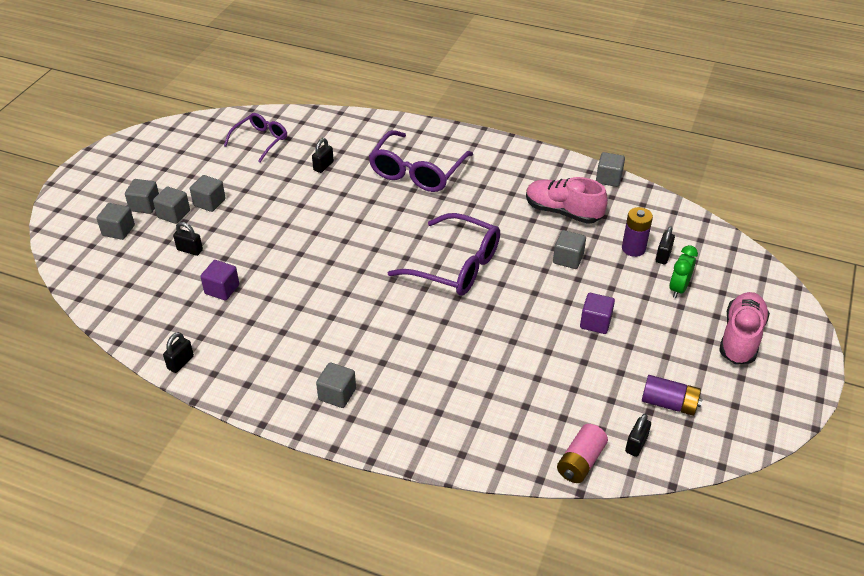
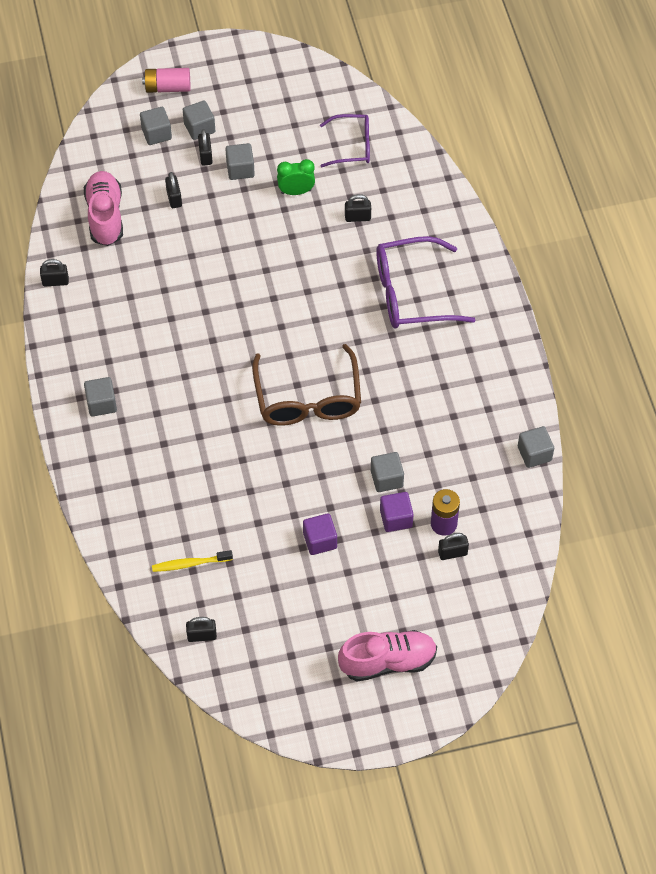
camera: 55 degrees right, 15 degrees up
(174, 214) = (205, 156): grey cube -> black padlock
(222, 289) = (149, 252): purple cube -> purple cube (396, 518)
(456, 266) = (308, 399): purple glasses -> brown glasses
(555, 416) = (190, 564): none -> yellow toothbrush
(563, 212) = (450, 441): pink shoe -> pink shoe (105, 216)
(580, 462) = (156, 605): pink battery -> pink battery (167, 87)
(669, 403) = (264, 640): purple battery -> none
(678, 289) = (415, 585): green clock -> green clock (296, 191)

